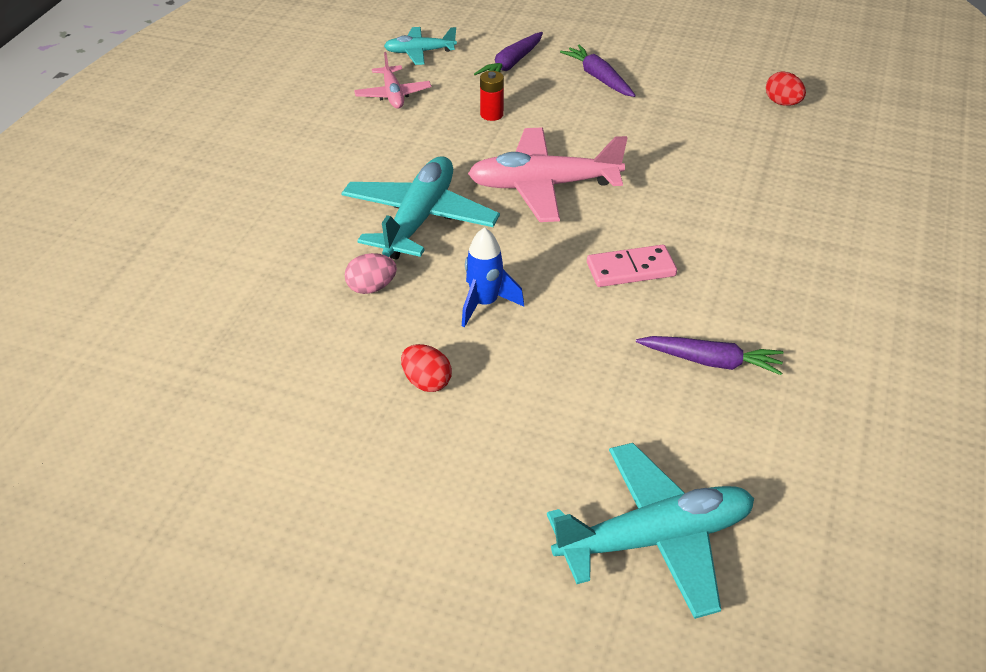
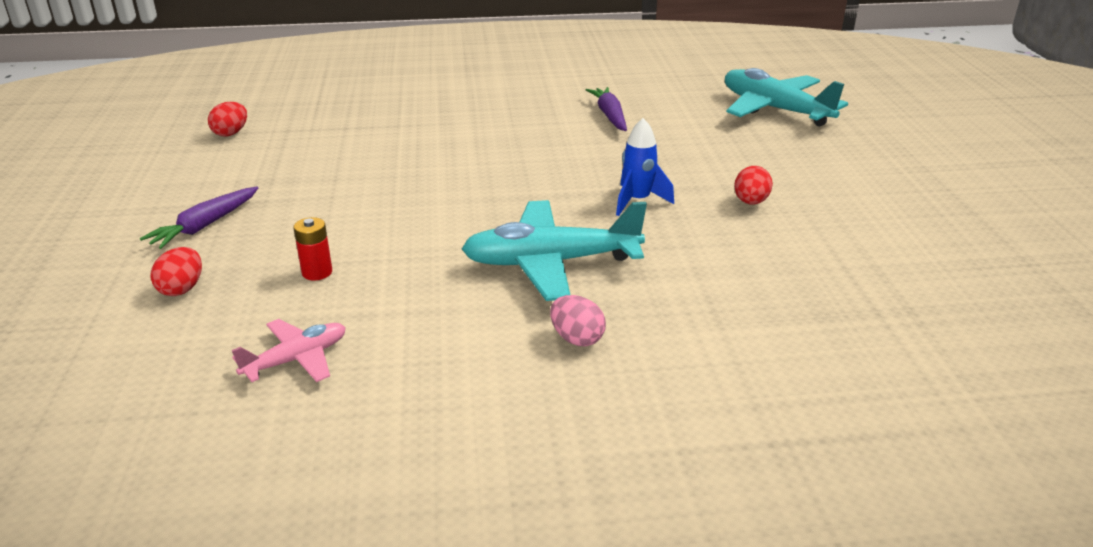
camera: 115 degrees left, 10 degrees down
(371, 288) = (675, 258): pink egg -> pink egg (576, 338)
(419, 52) = (159, 374): turquoise plane -> none
(511, 64) = (182, 289): purple carrot -> red egg
(543, 186) = (443, 212): pink plane -> none
(631, 269) = (535, 154): pink domino -> none

